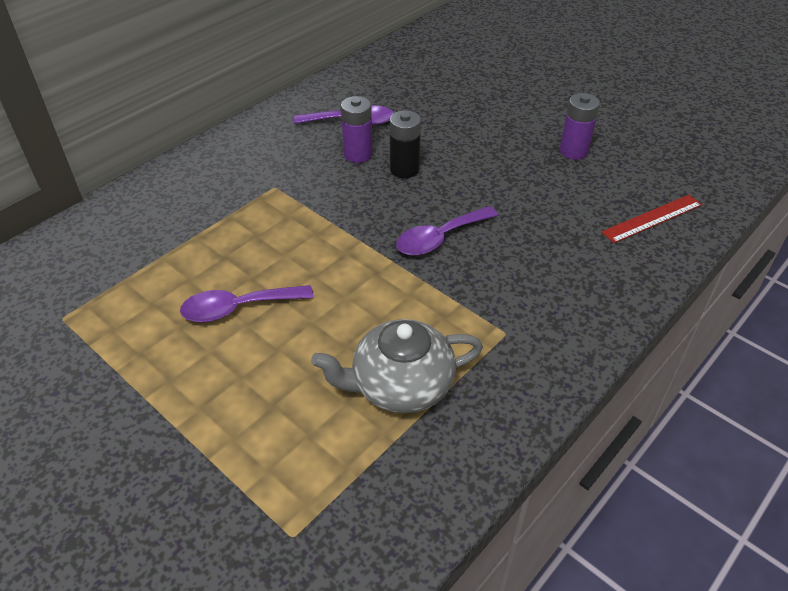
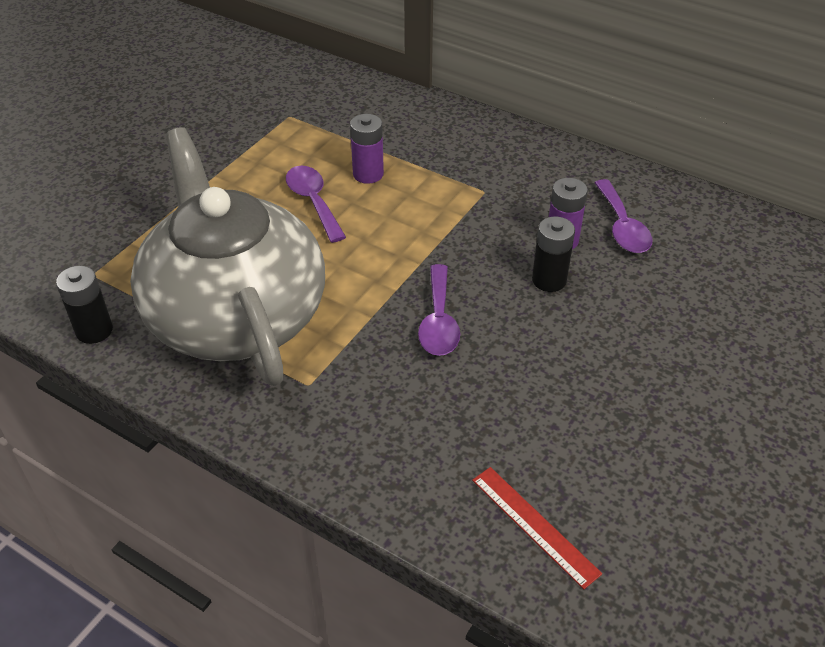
camera: 80 degrees right, 0 degrees up
(399, 529) = (94, 330): none -> black battery
(400, 385) = (235, 314): grey teapot -> grey teapot, size x1.99
(440, 238) = (439, 321): purple spoon -> purple spoon turned 135 degrees counterclockwise
(573, 151) = (654, 438): purple battery -> purple battery (368, 174)

